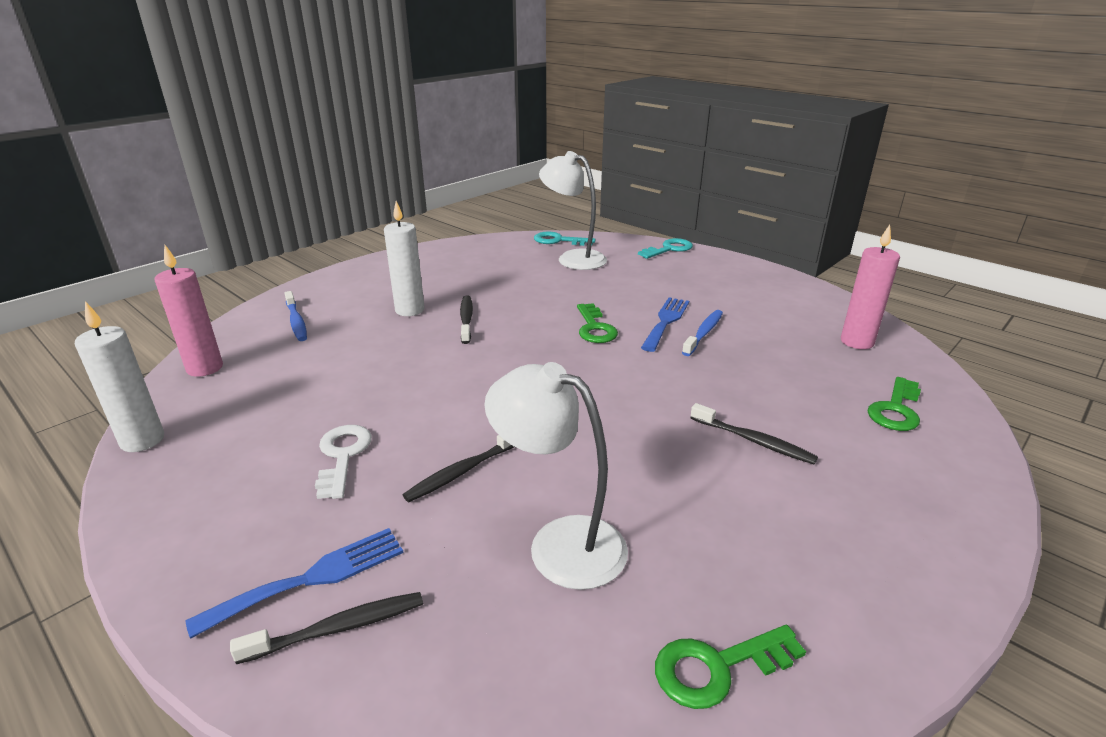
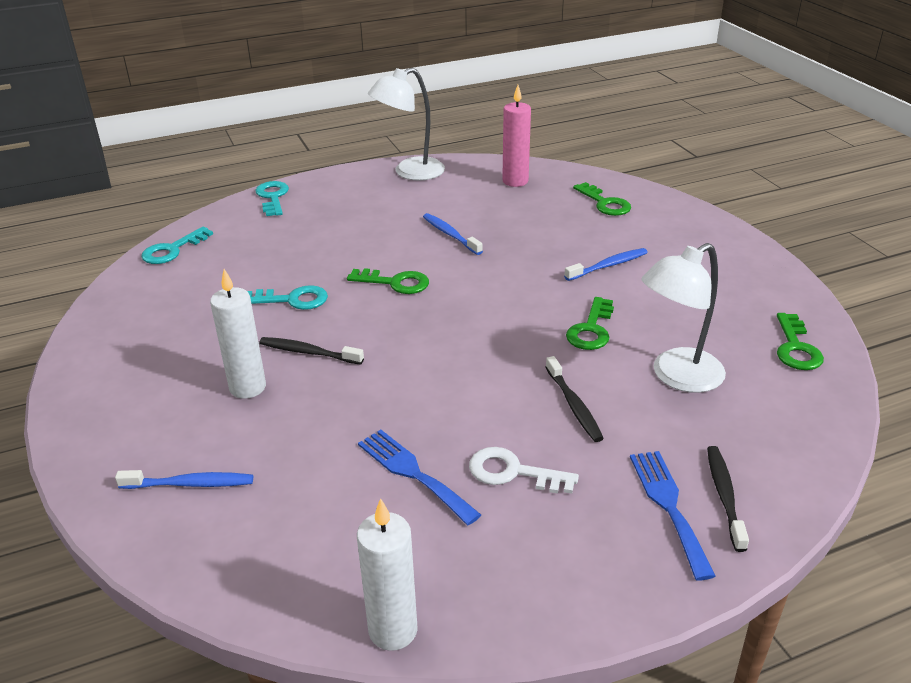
camera: 65 degrees left, 5 degrees up
(205, 368) = (251, 576): pink candle -> none
(532, 295) = (292, 300): none -> turquoise key
(573, 258) = (230, 253): white lamp -> white lamp (410, 172)
(609, 455) = (591, 329): none -> green key
(666, 321) = (415, 245): blue fork -> blue fork (413, 473)
(753, 441) = (608, 265): black toothbrush -> blue toothbrush

